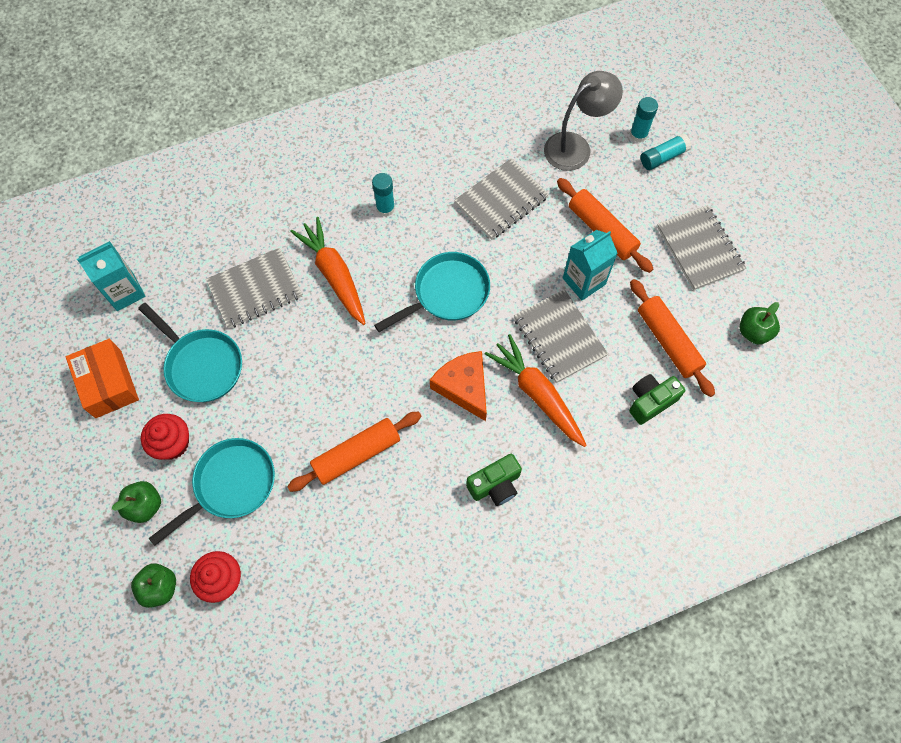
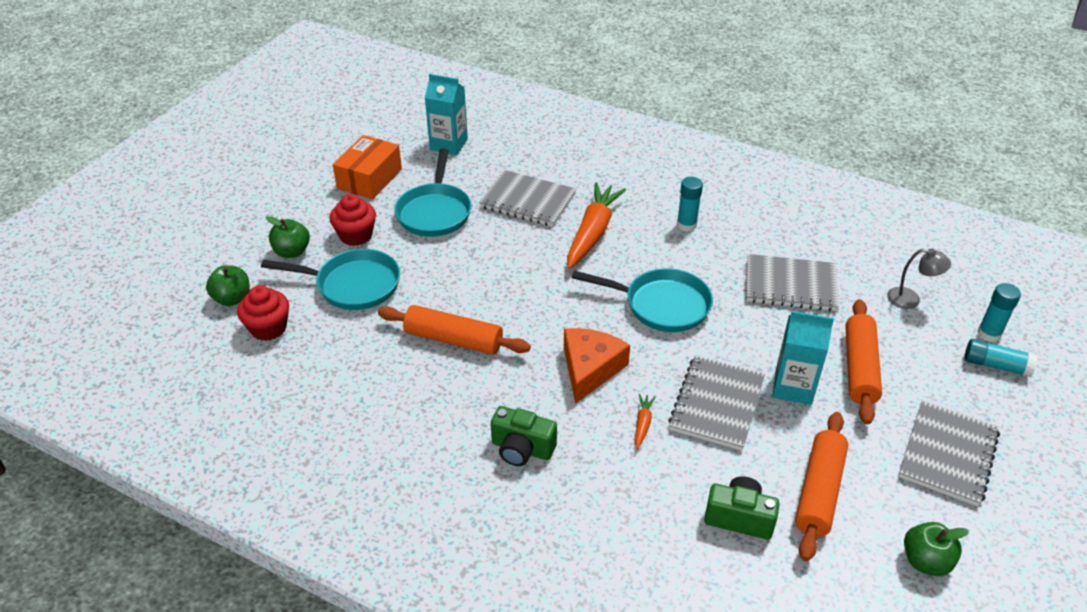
camera: 50 degrees right, 25 degrees down
(537, 394) = (643, 424): orange carrot -> orange carrot, size x0.42
(575, 147) = (910, 300): grey lamp -> grey lamp, size x0.57

